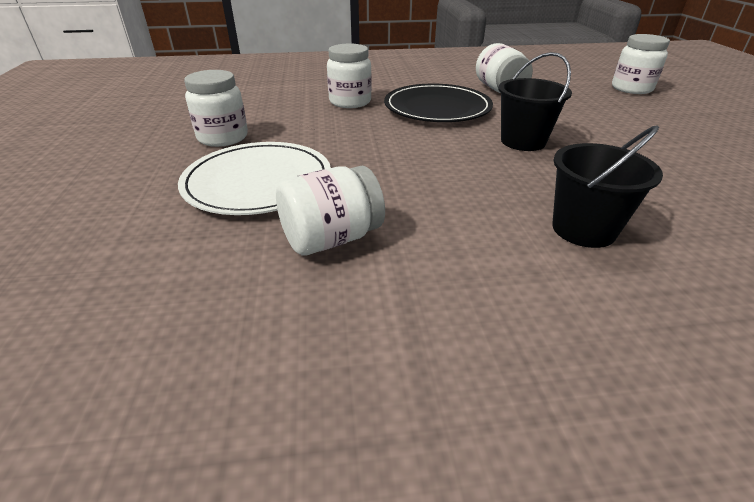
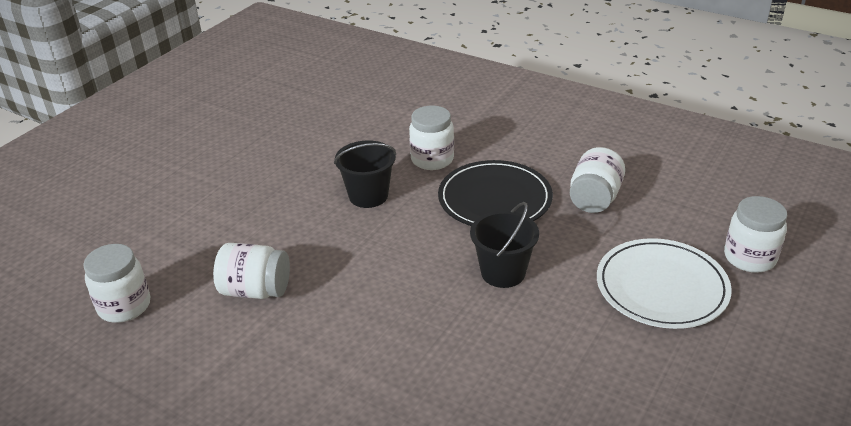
camera: 40 degrees right, 0 degrees up
(223, 138) = (293, 165): white jar -> white jar (124, 306)
(258, 182) = (268, 222): white plate -> white plate (661, 287)
(583, 229) = (407, 368): black bucket -> black bucket (368, 196)

